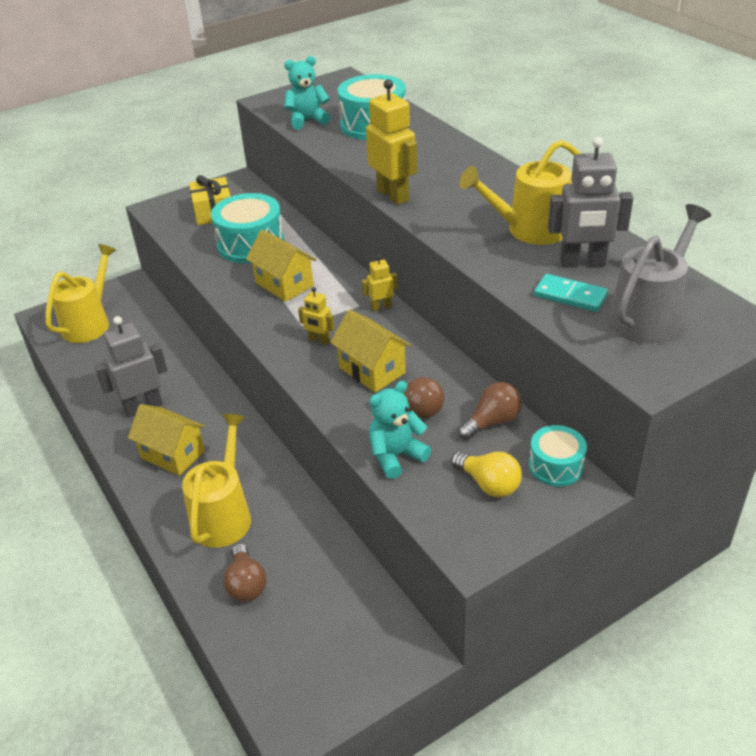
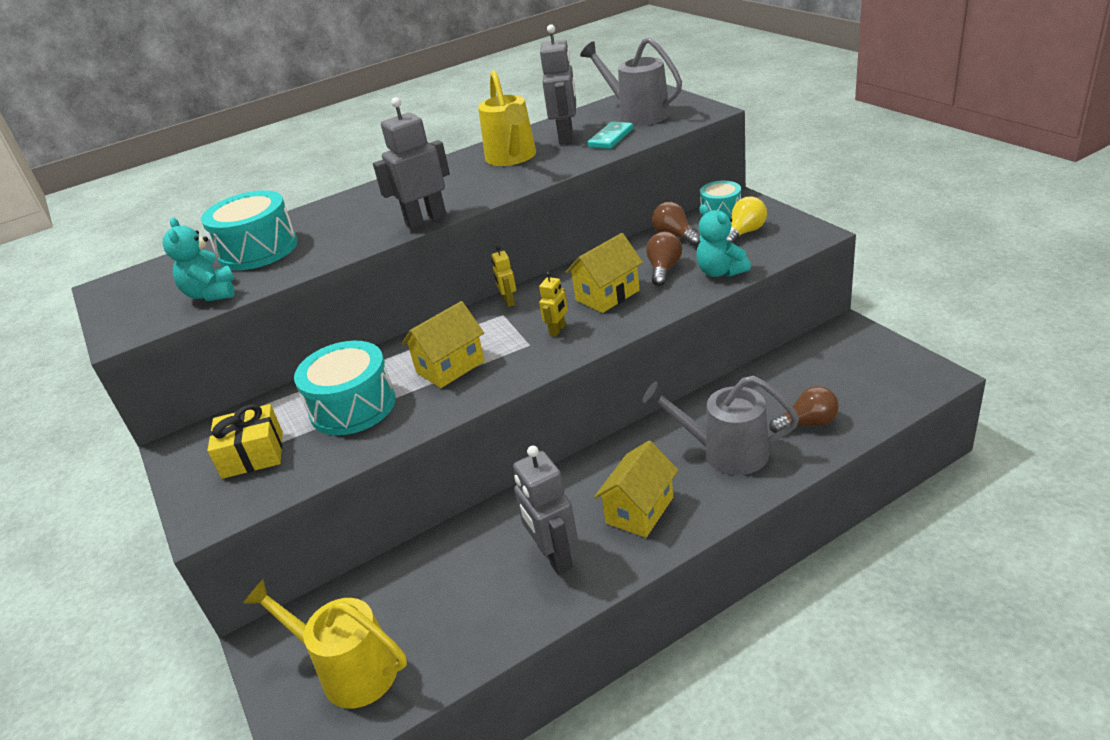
camera: 85 degrees left, 5 degrees down
(224, 514) = (725, 453): yellow watering can -> grey watering can
(393, 195) = (426, 220): yellow robot -> grey robot

